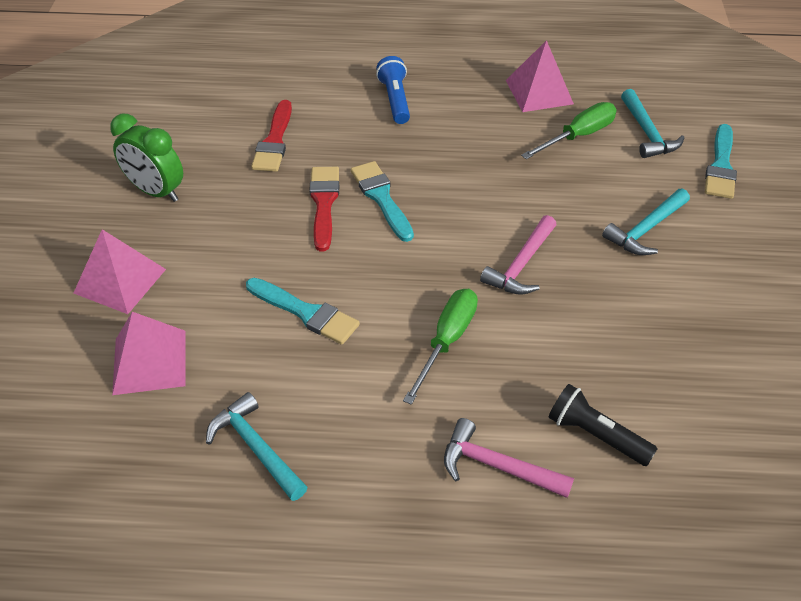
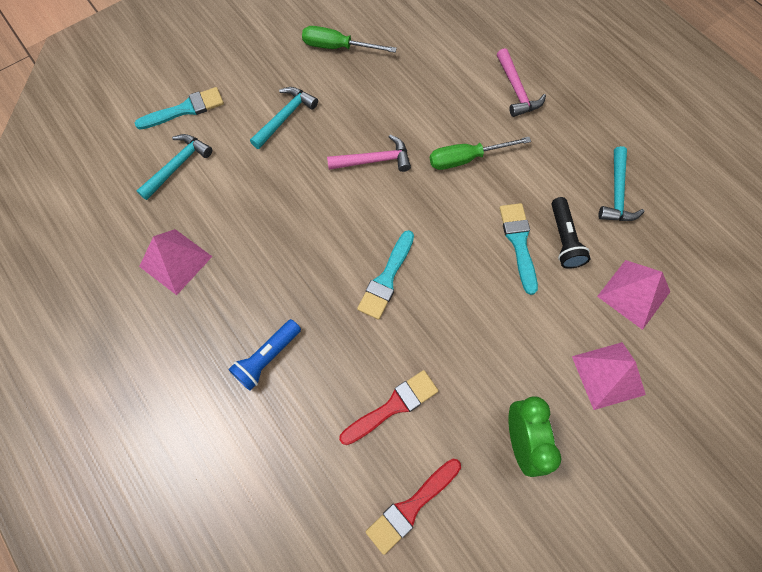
camera: 130 degrees left, 20 degrees up
(324, 203) = (424, 311): red brush -> red brush (411, 507)
(578, 136) = (214, 204): green screwdriver -> green screwdriver (337, 47)
(596, 435) = (459, 64): black flashlight -> black flashlight (564, 239)
(646, 229) = (285, 117): turquoise hammer -> turquoise hammer turned 60 degrees counterclockwise

